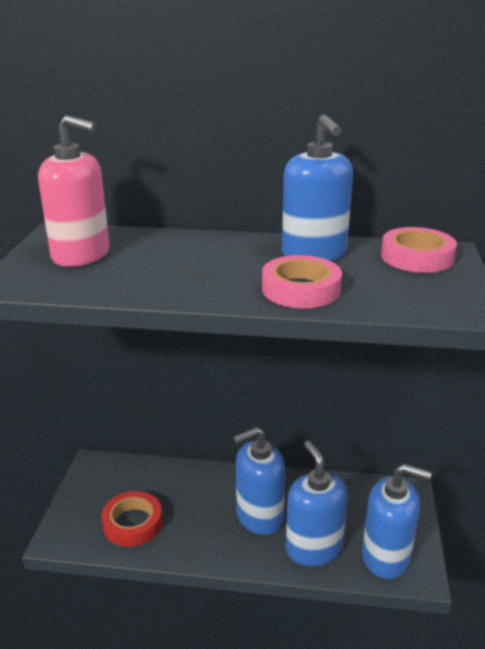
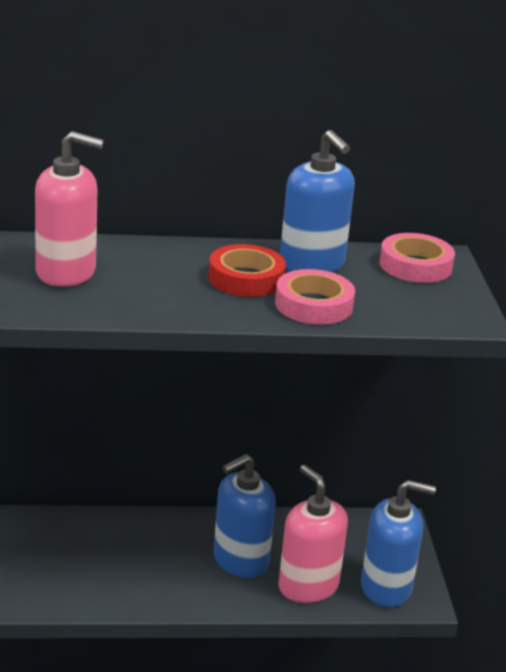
camera: 15 degrees left, 0 degrees up
(132, 523) = (97, 579): red tape -> red tape (246, 278)
(313, 548) = (308, 586): blue soap dispenser -> pink soap dispenser

